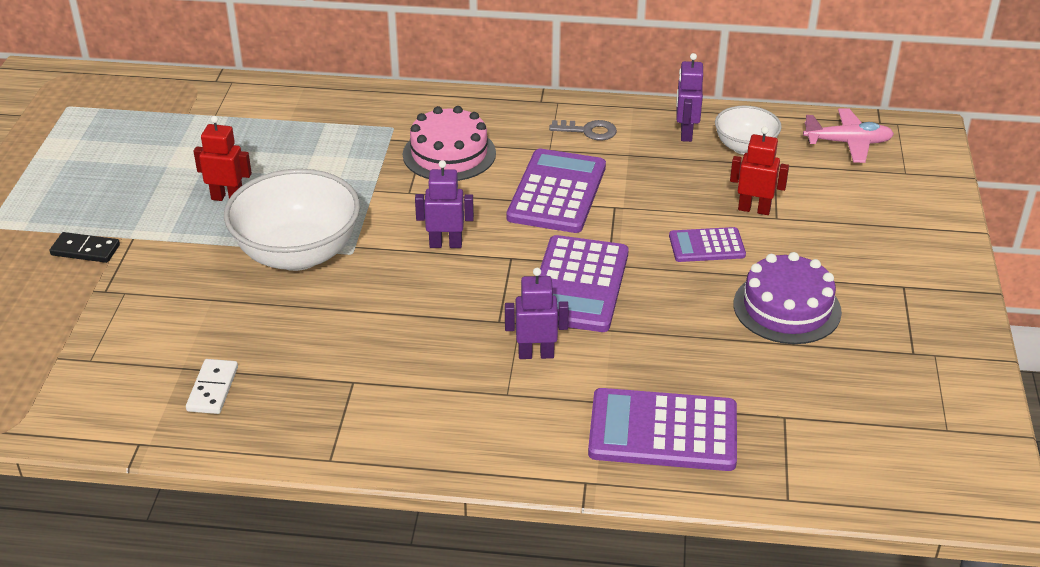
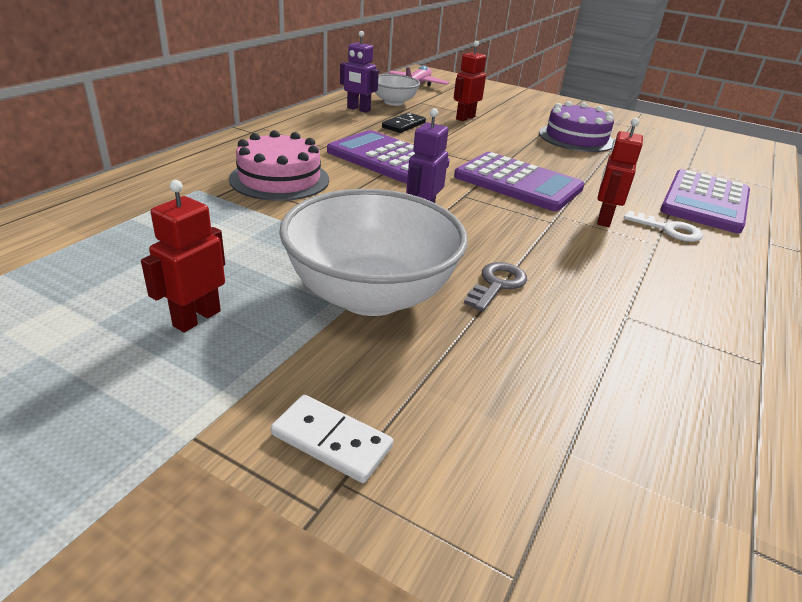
camera: 70 degrees left, 5 degrees down
(85, 250) = (167, 514): black domino -> black domino (404, 125)
(212, 389) = (624, 430): white domino -> white domino (331, 441)
(536, 354) = (603, 219): purple robot -> red robot
(550, 402) = (668, 230): none -> white key
(588, 131) = (317, 130): grey key -> grey key (497, 284)
(706, 246) = (496, 138): purple calculator -> none

